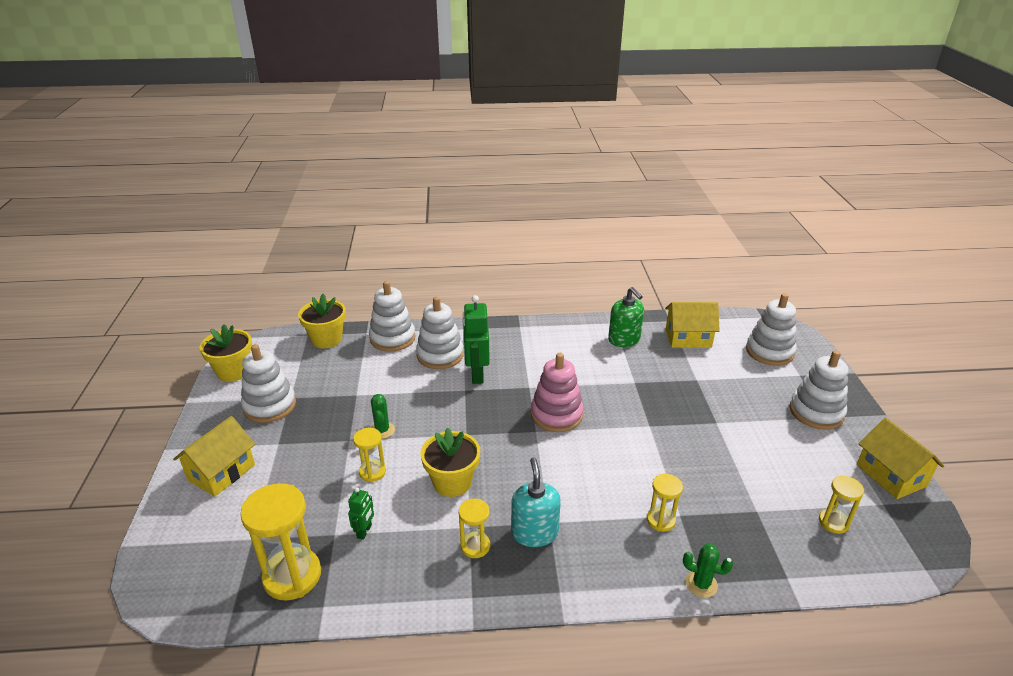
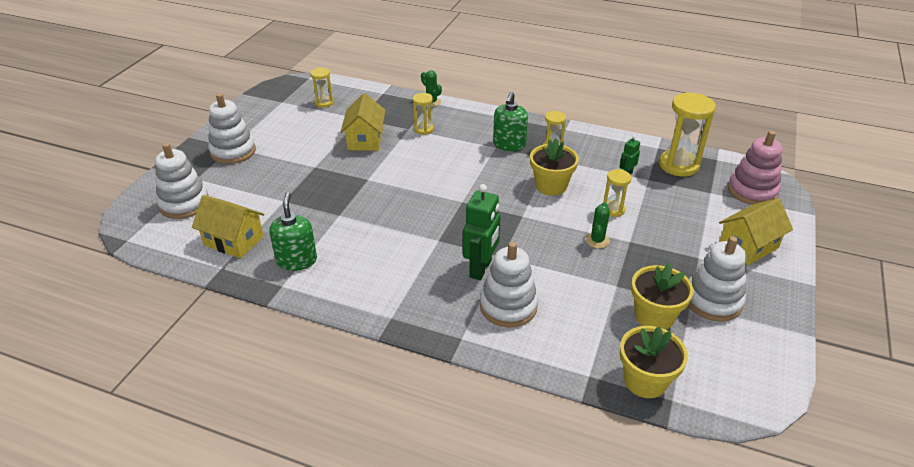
camera: 155 degrees left, 5 degrees up
(233, 371) = (767, 365): yellow flower pot -> yellow flower pot (654, 316)
(392, 338) = (556, 352): white stacking toy -> none
(534, 533) = (509, 144): turquoise soap dispenser -> green soap dispenser
(556, 415) = (434, 208): pink stacking toy -> pink stacking toy (752, 191)
(891, 475) = (252, 110): yellow house -> yellow house (365, 139)

